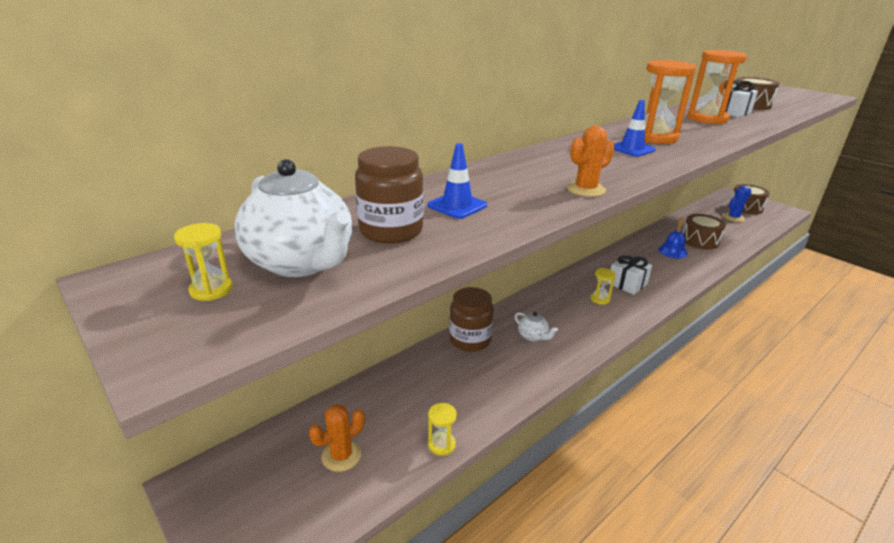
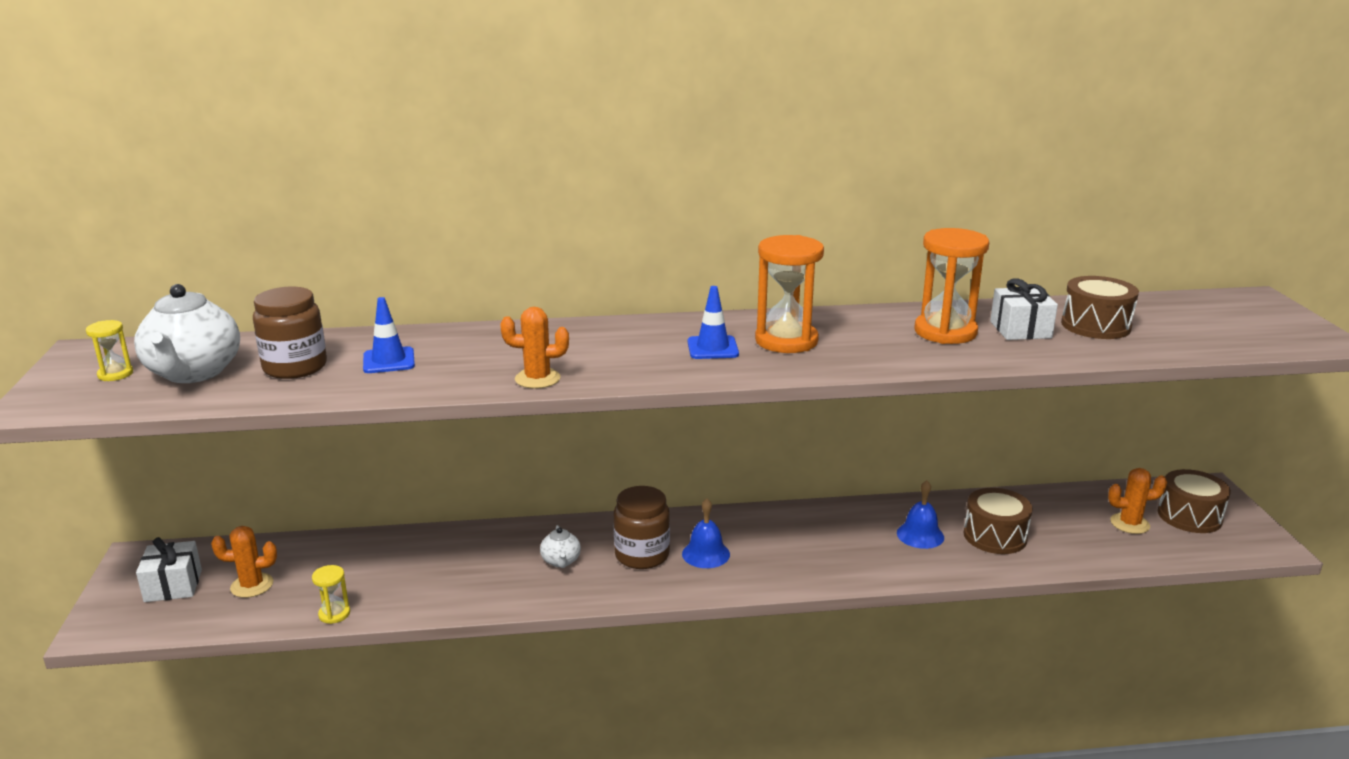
camera: 35 degrees right, 5 degrees down
(470, 340) = (492, 539): brown jar -> brown jar (642, 555)
(600, 299) = (706, 554): yellow hourglass -> blue bell
(627, 283) = (774, 550): white gift -> white gift (173, 585)
(733, 217) = (1129, 524): blue cactus -> orange cactus

